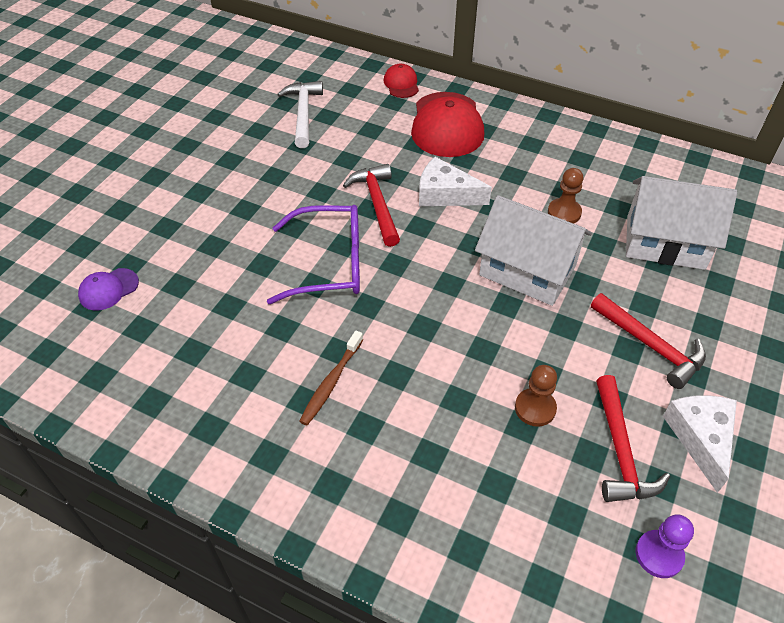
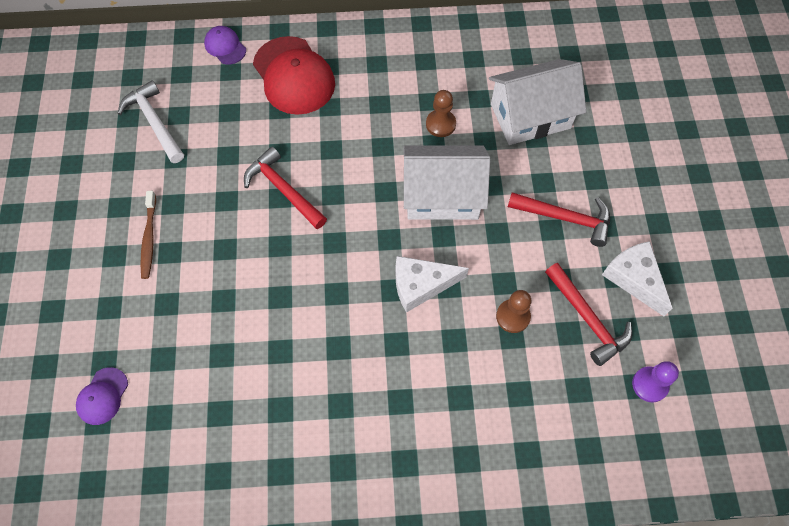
camera: 30 degrees left, 15 degrees up
(330, 264) = (281, 270): purple glasses -> none
(331, 382) = (351, 379): brown toothbrush -> brown toothbrush (149, 238)
(401, 84) = (225, 47): red cap -> purple cap
(445, 194) = (335, 152): white cheese -> white cheese (421, 285)

